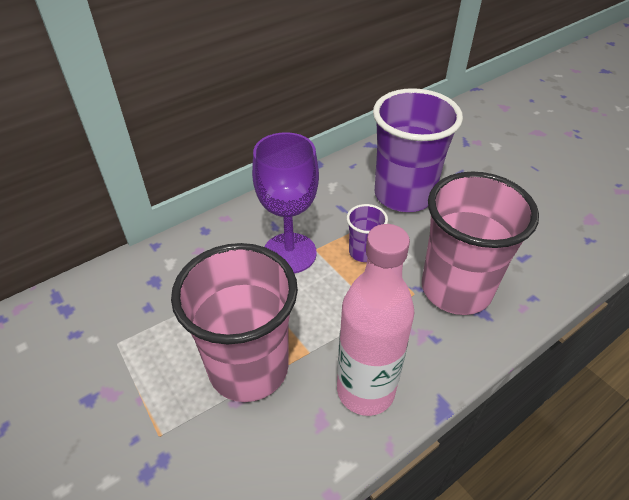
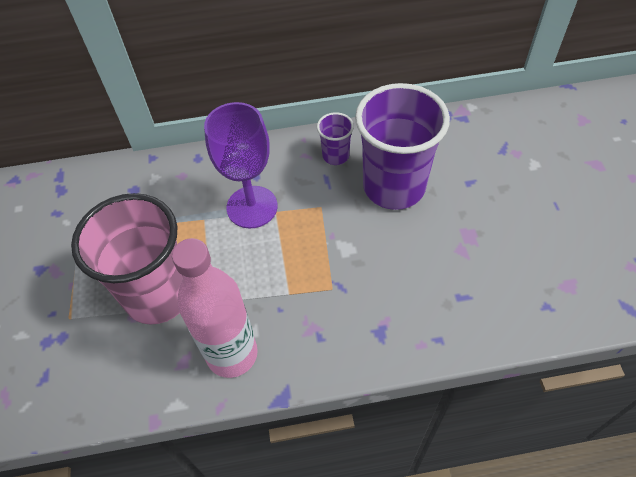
camera: 30 degrees right, 10 degrees up
(363, 252) = (315, 231): purple cup -> purple cup (335, 156)
(456, 289) = (372, 300): pink cup -> none

